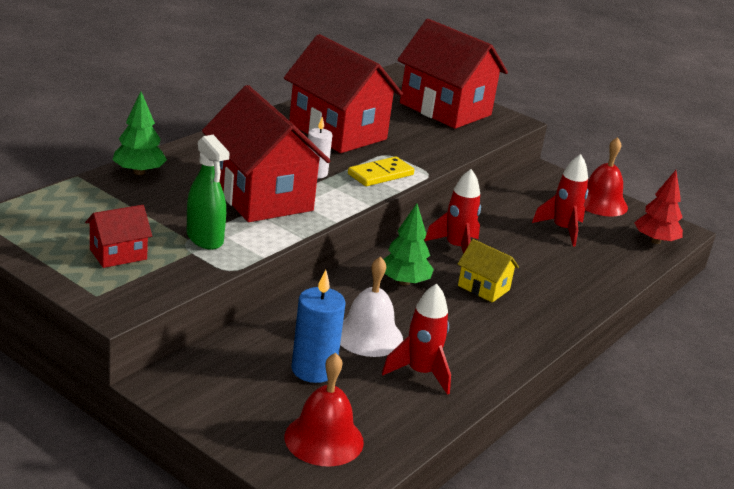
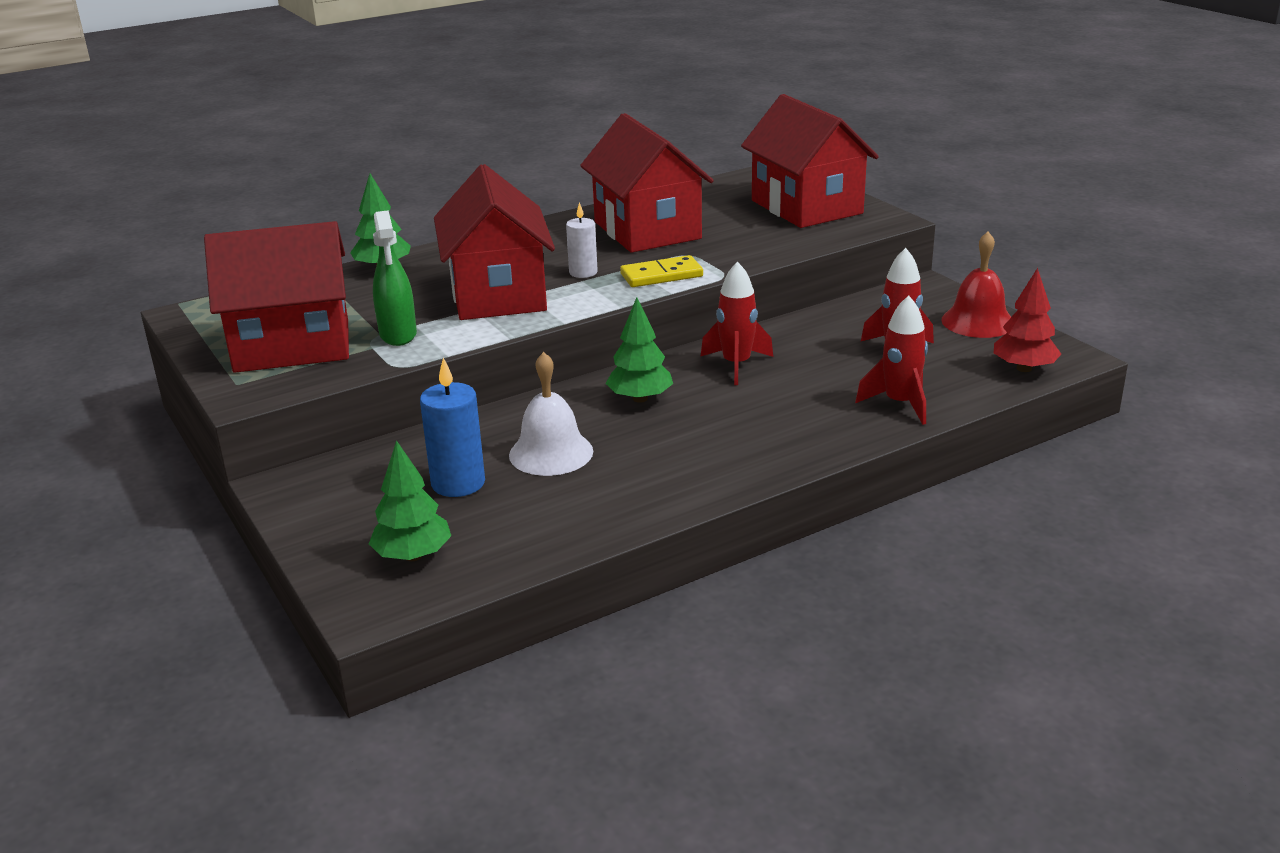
camera: 25 degrees right, 0 degrees up
(118, 254) = (292, 346): red house -> red house, size x2.15
(324, 439) = (413, 556): red bell -> green tree
(420, 373) = (582, 497): red rocket -> red rocket (900, 404)
(483, 288) = (738, 410): yellow house -> none

